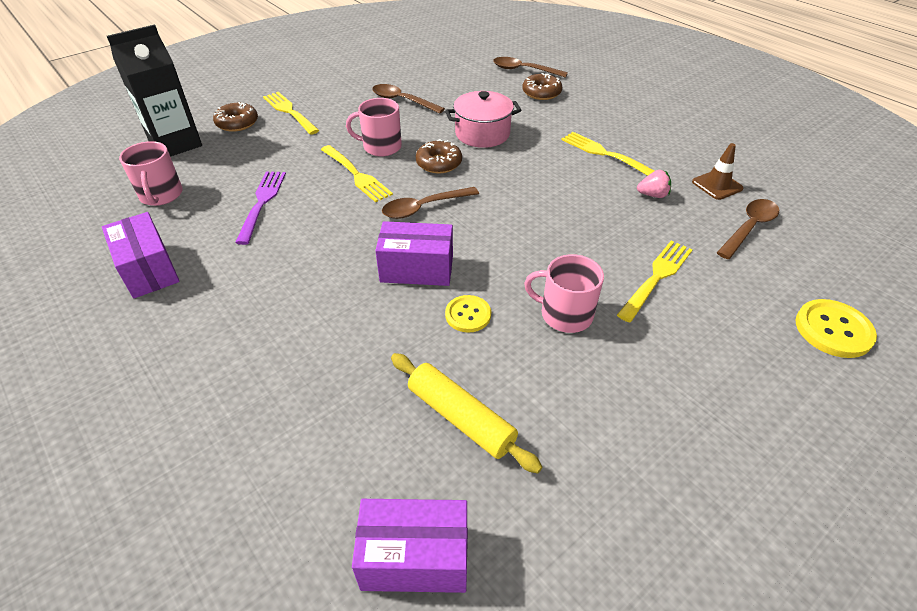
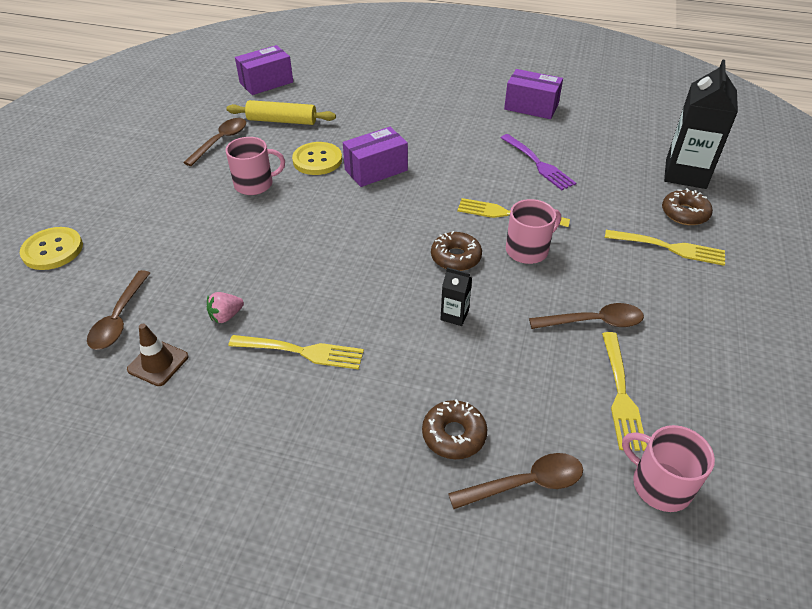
camera: 145 degrees right, 0 degrees up
(161, 195) = (611, 139): pink mug -> pink mug (660, 485)
(424, 207) = (419, 211): brown spoon -> brown spoon (220, 141)
(468, 315) = (317, 160): yellow button -> yellow button, size x1.51
(482, 134) = (454, 315): pink pot -> black carton
(656, 278) = (198, 234): yellow fork -> yellow fork (620, 393)

